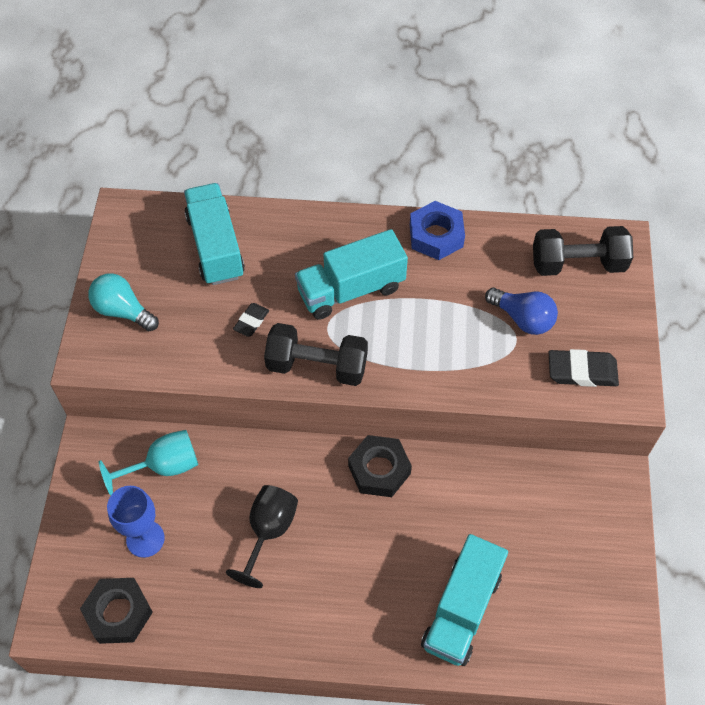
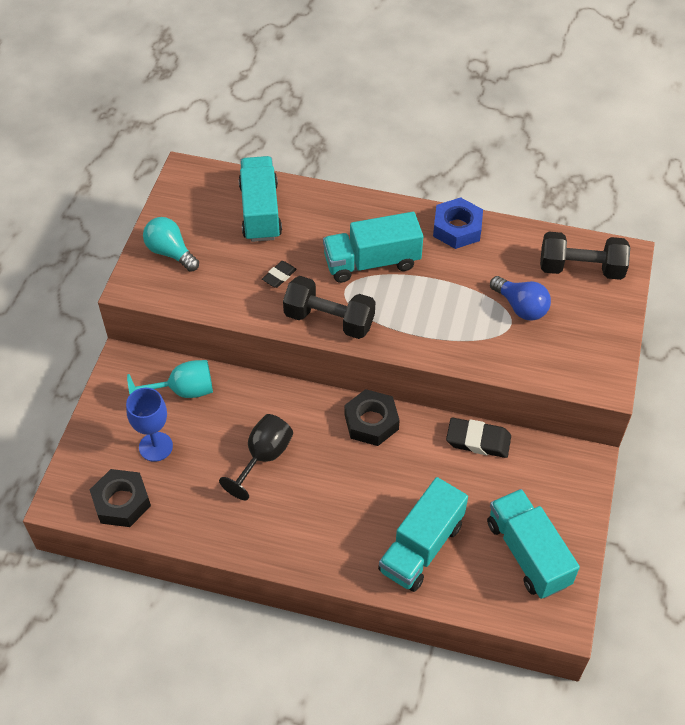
camera: 10 degrees right, 5 degrees down
(577, 597) = (528, 553): none -> turquoise truck
(582, 371) = (565, 357): black eraser -> black eraser (478, 440)

